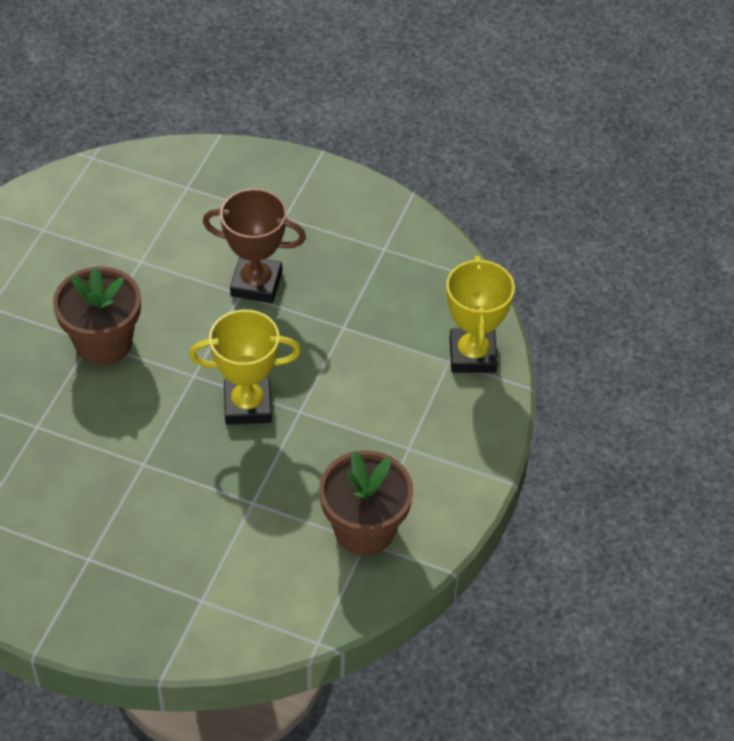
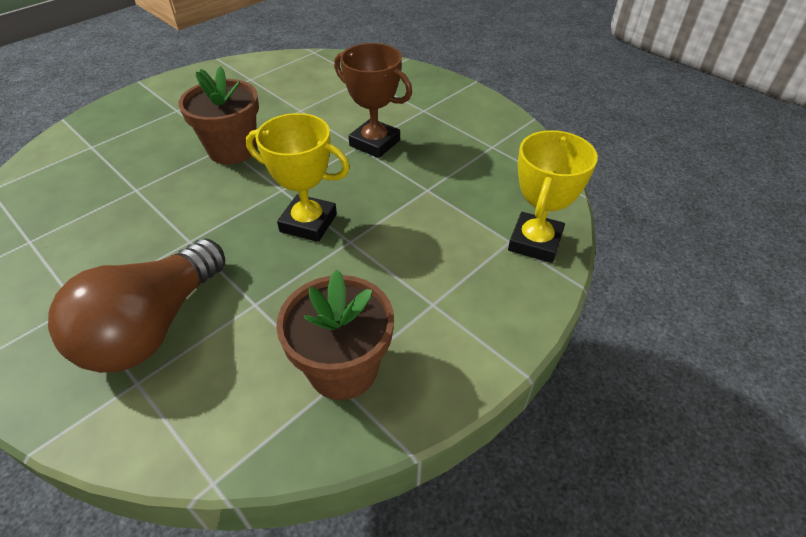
camera: 25 degrees right, 5 degrees down
(177, 553) = (153, 326): none -> brown light bulb

